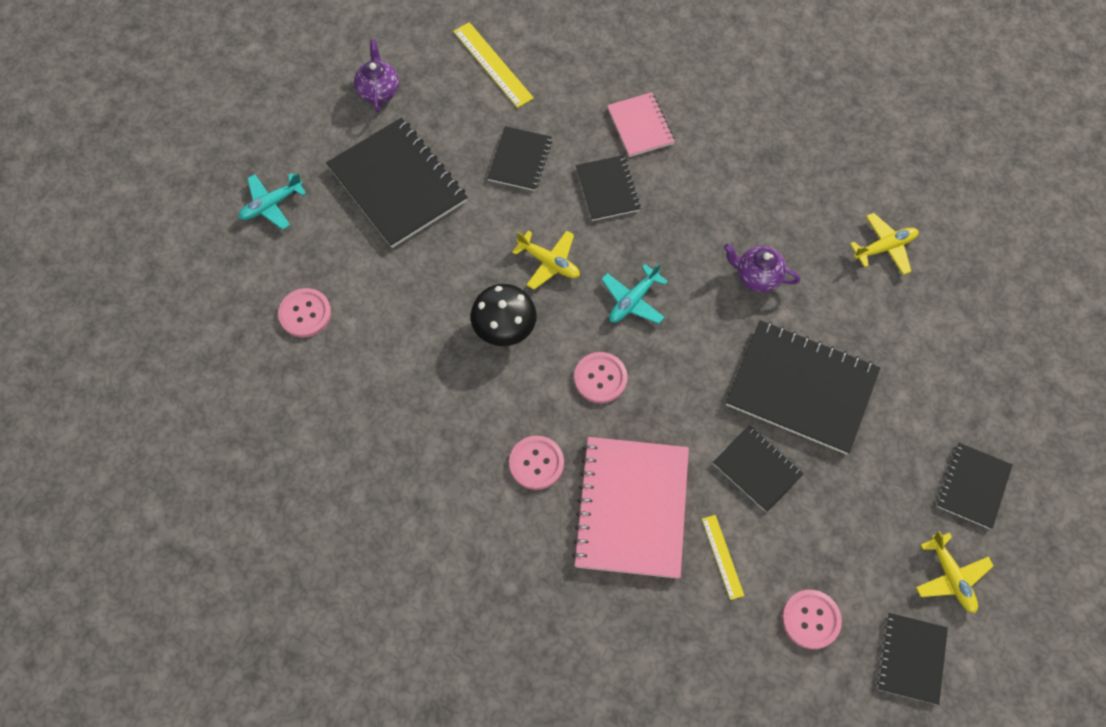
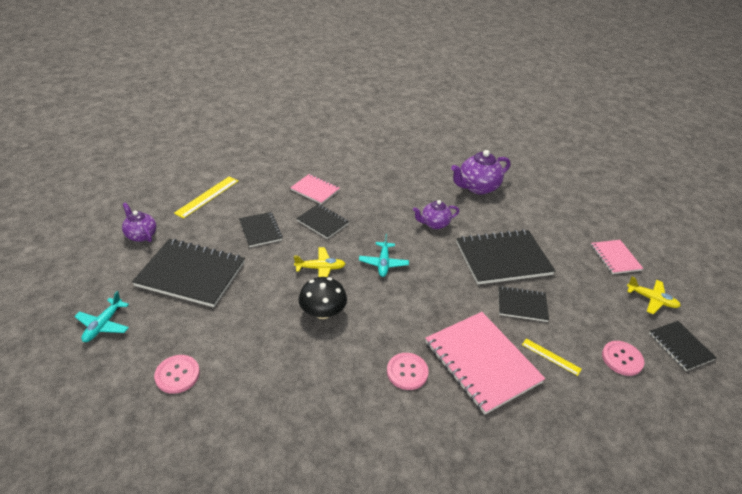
camera: 40 degrees left, 25 degrees down
(493, 64) = (207, 196): yellow ruler -> yellow ruler turned 75 degrees counterclockwise
(600, 378) = (401, 308): pink button -> none
(884, 247) = (477, 187): yellow plane -> purple teapot
(973, 486) = (615, 258): black notebook -> pink notebook

